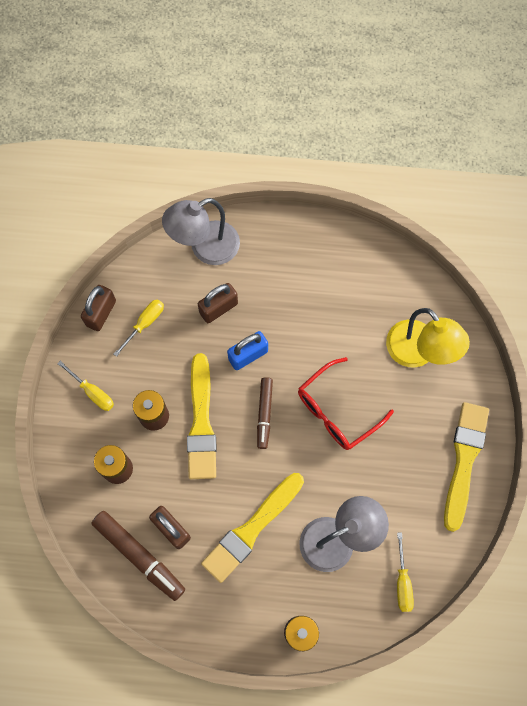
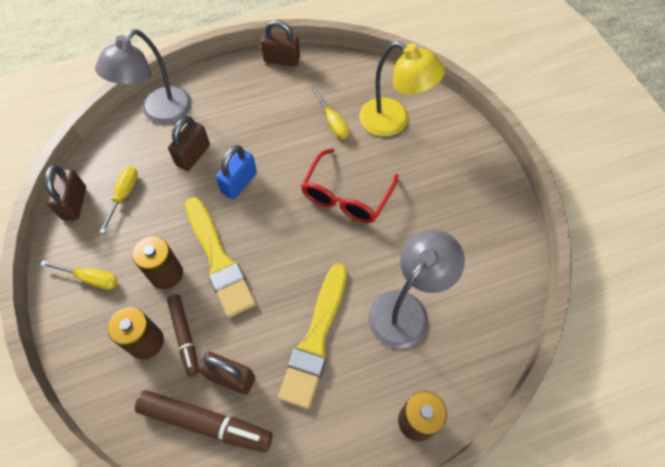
camera: 25 degrees left, 10 degrees down
(264, 414) = (278, 226): brown marker -> brown marker (185, 336)
(343, 235) = (281, 60): none -> brown padlock
(402, 582) = (490, 321): yellow screwdriver -> yellow screwdriver (333, 122)
(464, 460) = (482, 189): yellow brush -> none

